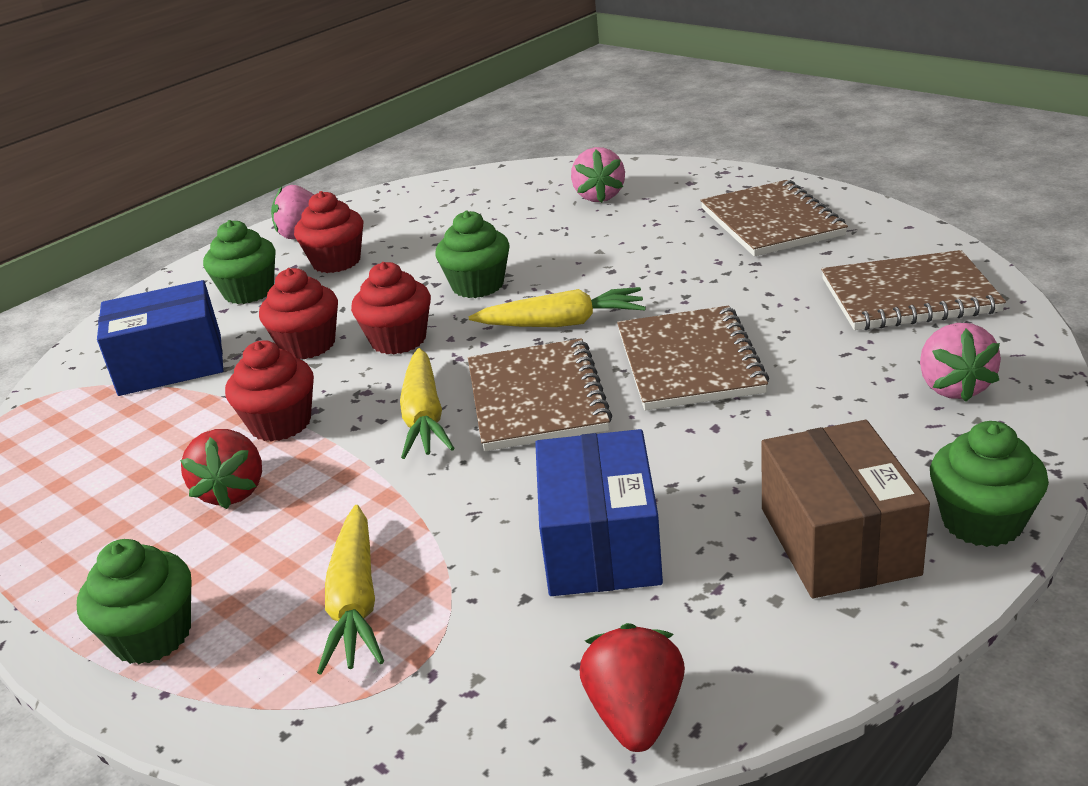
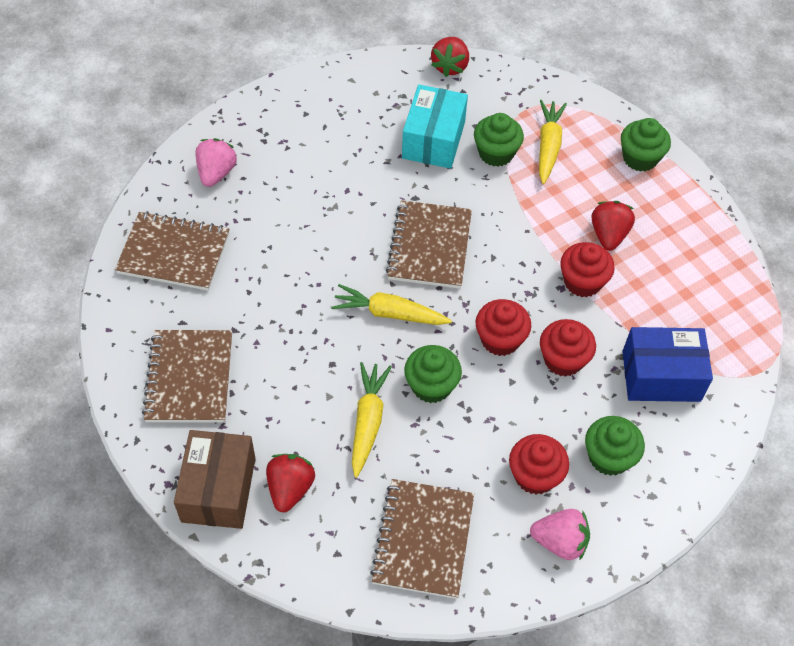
camera: 170 degrees left, 25 degrees up
(424, 416) = (496, 255): yellow carrot -> yellow carrot (368, 421)
(599, 196) = (290, 488): pink strawberry -> red strawberry
(601, 544) = (433, 140): blue box -> turquoise box
(689, 362) = (332, 244): brown notebook -> brown notebook (423, 539)
(839, 541) = (334, 108): brown box -> brown box (218, 489)
(982, 522) = (272, 98): green cupcake -> green cupcake (496, 153)

